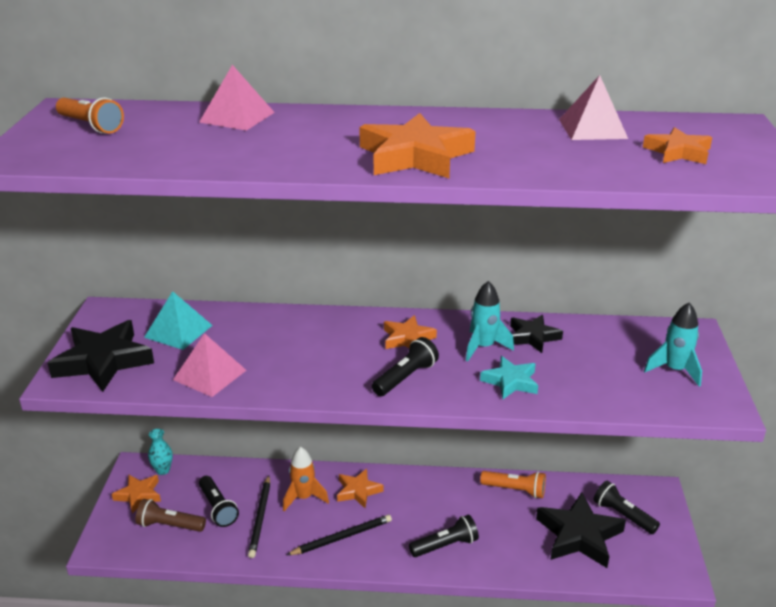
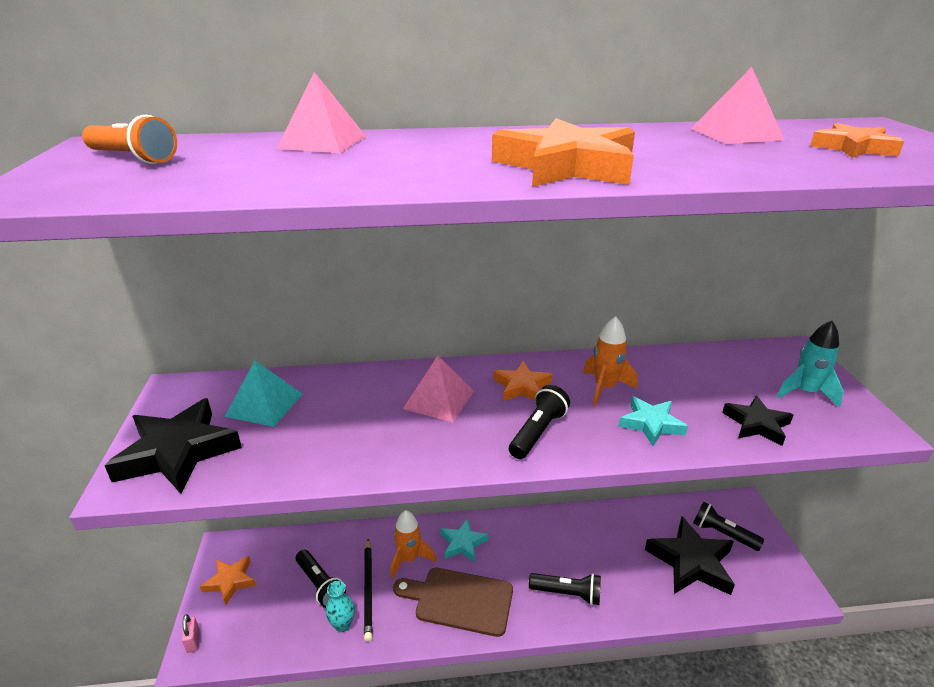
camera: 10 degrees left, 0 degrees up
(101, 537) = (193, 641): none -> pink padlock
(163, 470) = (253, 548): turquoise vase -> turquoise vase (342, 625)
(170, 525) = (270, 614): brown flashlight -> none
(209, 375) = (312, 455): pink pyramid -> pink pyramid (439, 399)
(342, 537) = (459, 600): black pencil -> brown cutting board
(358, 491) = (463, 543): orange star -> turquoise star
(445, 545) = (567, 594): black flashlight -> black flashlight turned 45 degrees clockwise
(483, 347) = (605, 388): turquoise rocket -> orange rocket
(515, 490) = (614, 521): orange flashlight -> none
(533, 337) = (648, 371): black star -> black star (756, 424)

